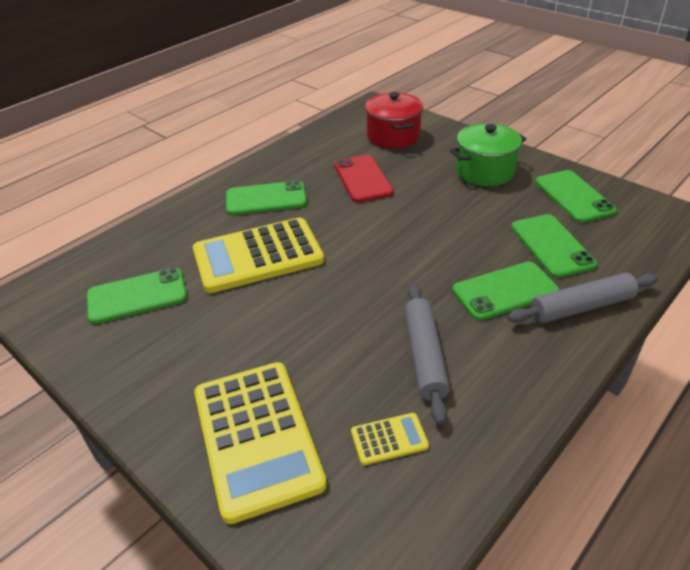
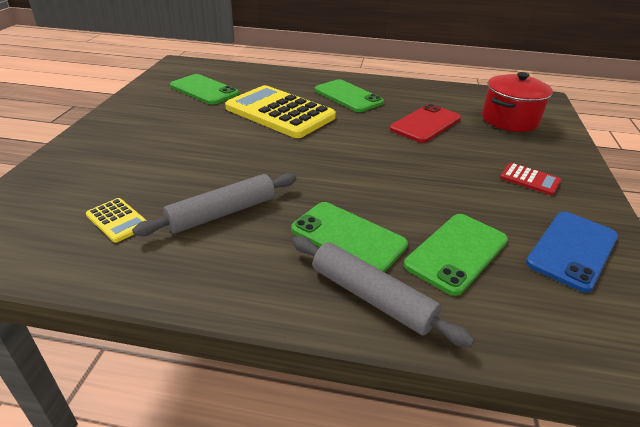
camera: 55 degrees right, 5 degrees down
(257, 437) = (98, 166): yellow calculator -> none
(484, 171) = (529, 179): green pot -> red calculator
(573, 196) = (572, 250): green phone -> blue phone

